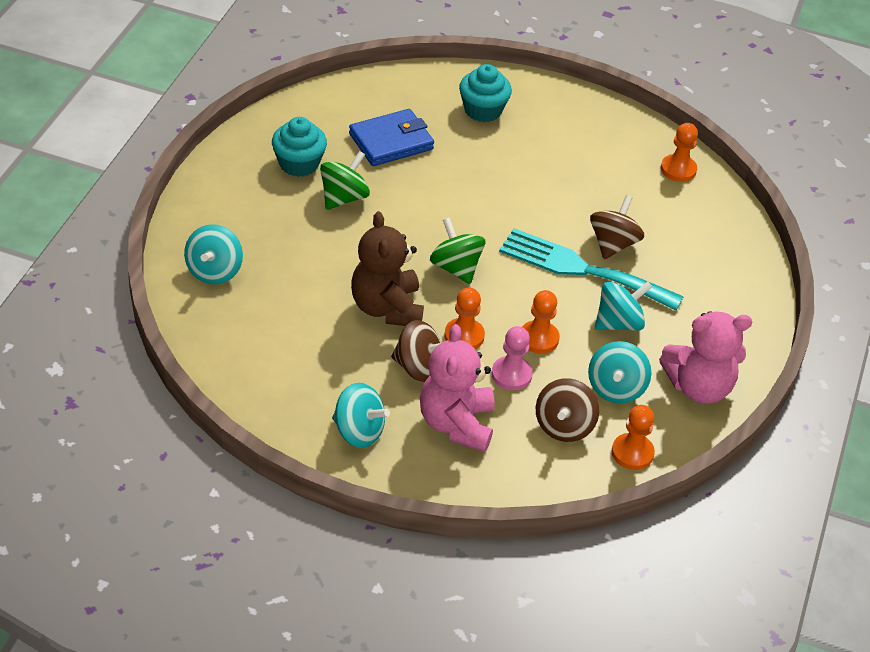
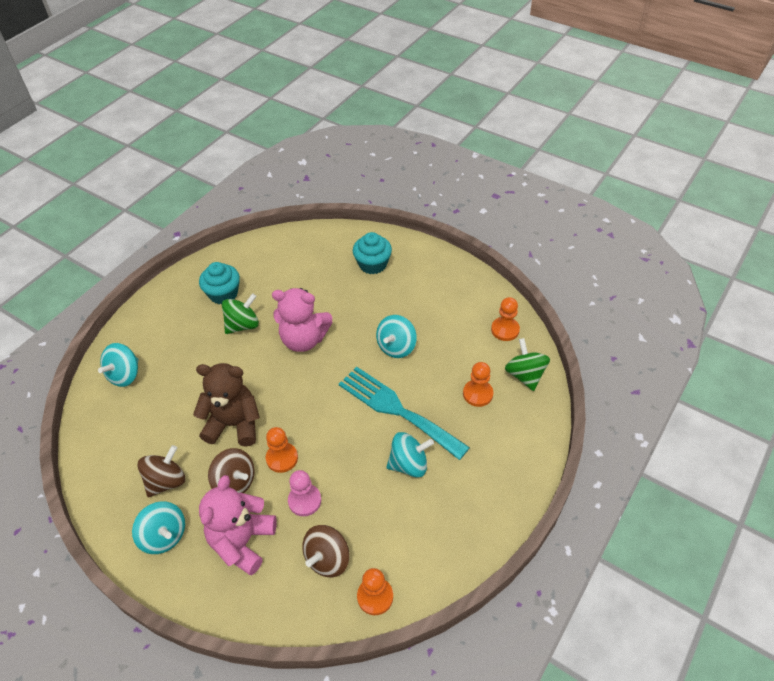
camera: 20 degrees right, 5 degrees up
(387, 308) = (234, 424): brown teddy bear -> brown teddy bear turned 90 degrees clockwise
(391, 141) = (296, 283): blue wallet -> none
(456, 268) = (300, 395): green spinning top -> green spinning top (525, 375)
(539, 338) = (339, 469): orange pawn -> orange pawn (477, 394)
(613, 244) = (430, 390): brown spinning top -> brown spinning top (166, 481)
(616, 388) = (384, 528): turquoise spinning top -> turquoise spinning top (396, 347)
(699, 387) = (454, 538): pink teddy bear -> pink teddy bear (304, 339)

